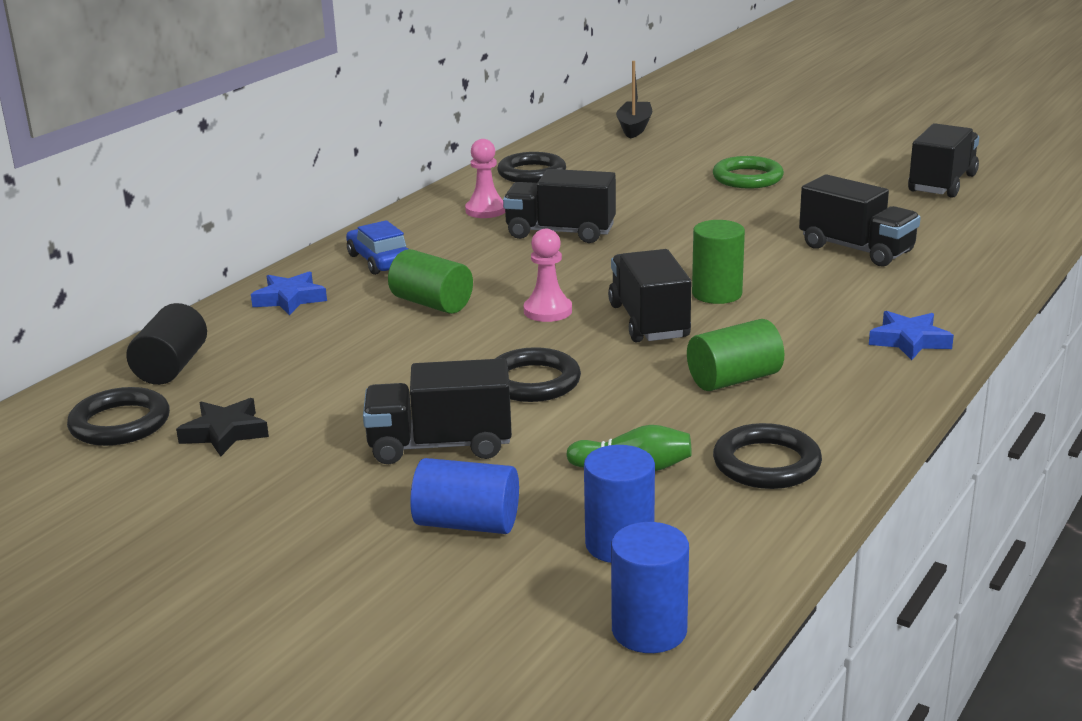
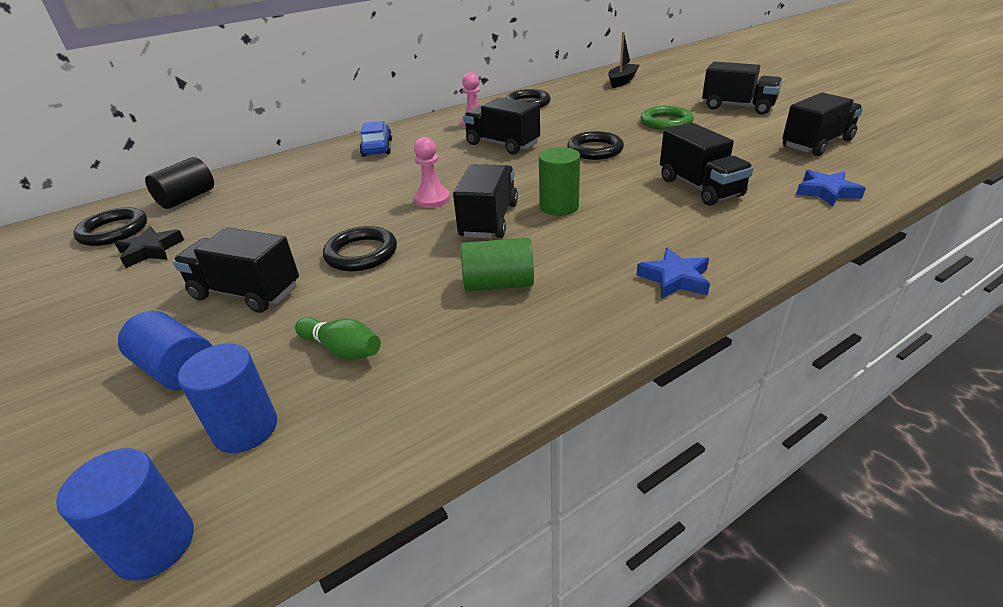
camera: 25 degrees right, 10 degrees up
(290, 299) = (301, 165): blue star -> blue star (826, 192)
(432, 303) = (371, 181): green cylinder -> none
(766, 463) = (441, 376): black ring -> black ring (595, 150)
(818, 148) = (737, 107): none -> black truck

